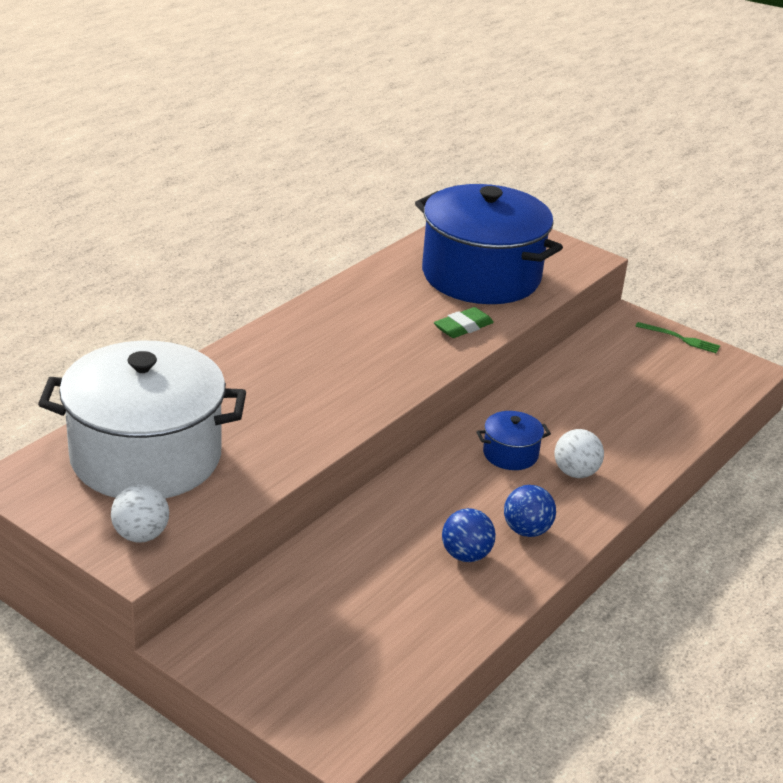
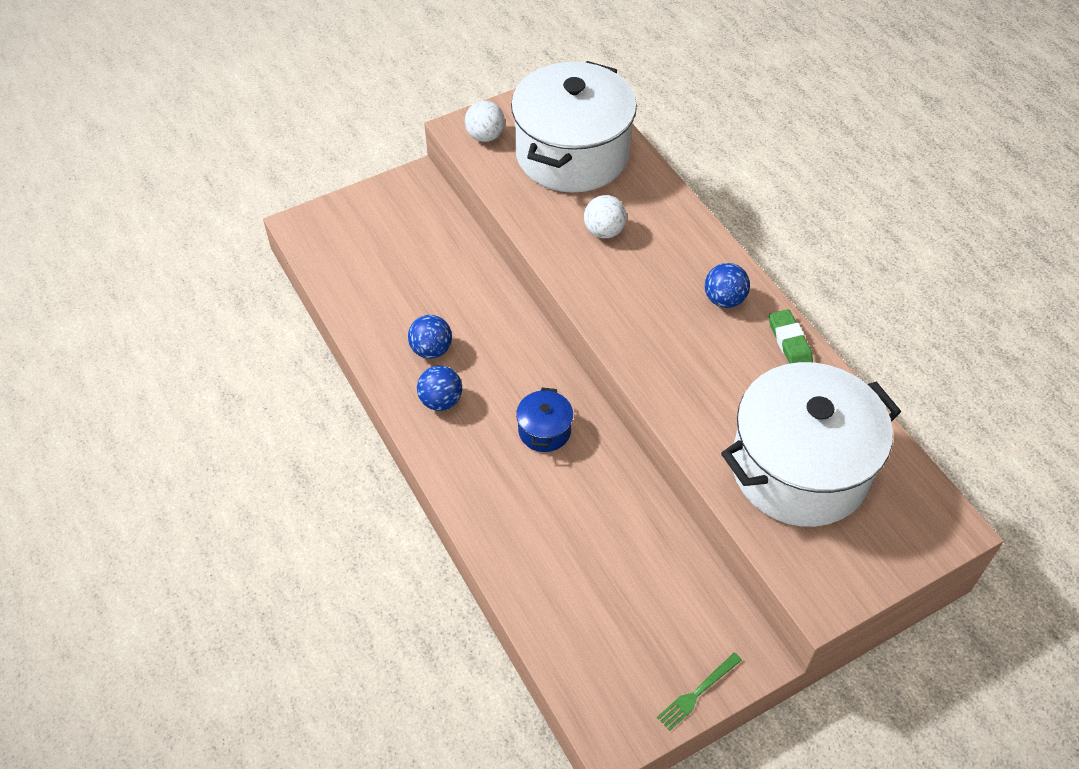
camera: 115 degrees right, 20 degrees up
(319, 329) = (724, 299): none -> blue ball
(463, 327) = (698, 413): green eraser -> green eraser (789, 342)
(481, 276) = (799, 468): blue pot -> white pot
(575, 473) = (499, 470): white ball -> white ball (604, 231)

